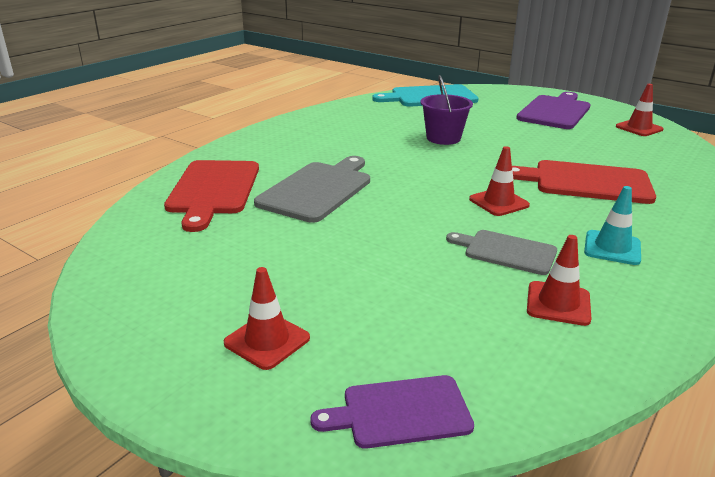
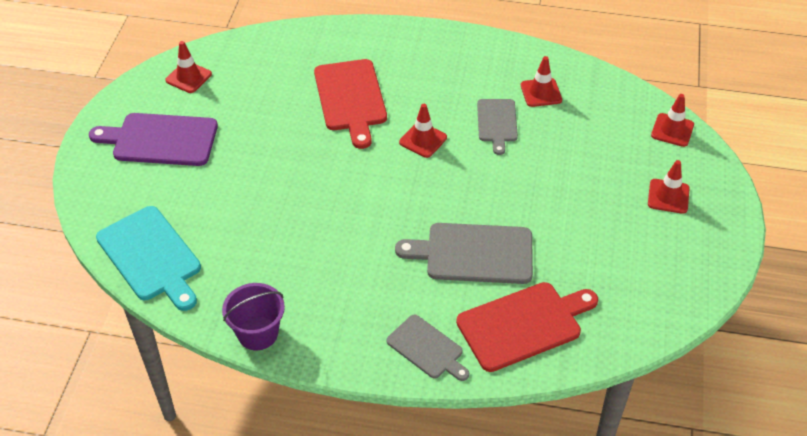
camera: 115 degrees left, 20 degrees up
(245, 151) = (427, 348): none -> grey cutting board
(400, 412) = (672, 130): purple cutting board -> red traffic cone
(443, 138) = (296, 206): purple bucket -> purple bucket (258, 333)
(612, 248) = (456, 77): turquoise traffic cone -> none

